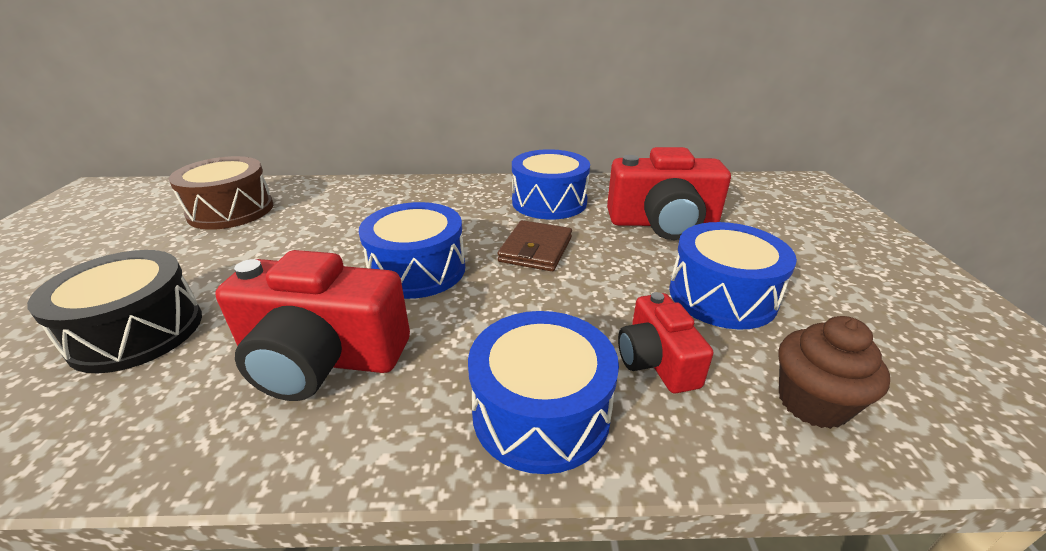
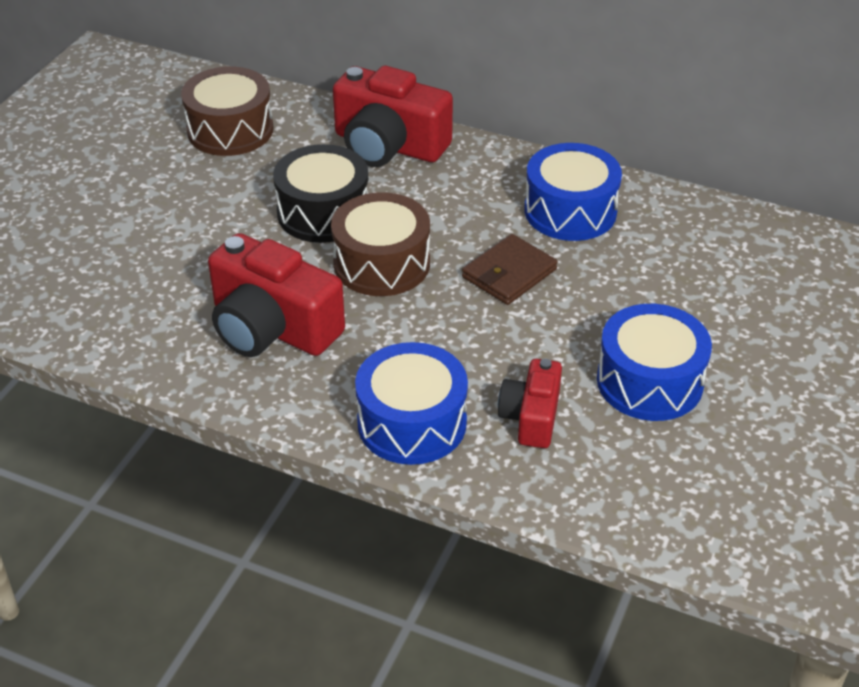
camera: 25 degrees right, 10 degrees up
(137, 332) = (141, 259): black drum -> black drum (323, 213)
(417, 270) = (381, 264): blue drum -> brown drum
(663, 223) = (675, 280): red camera -> red camera (388, 145)
(812, 403) = (625, 489): brown cupcake -> none

